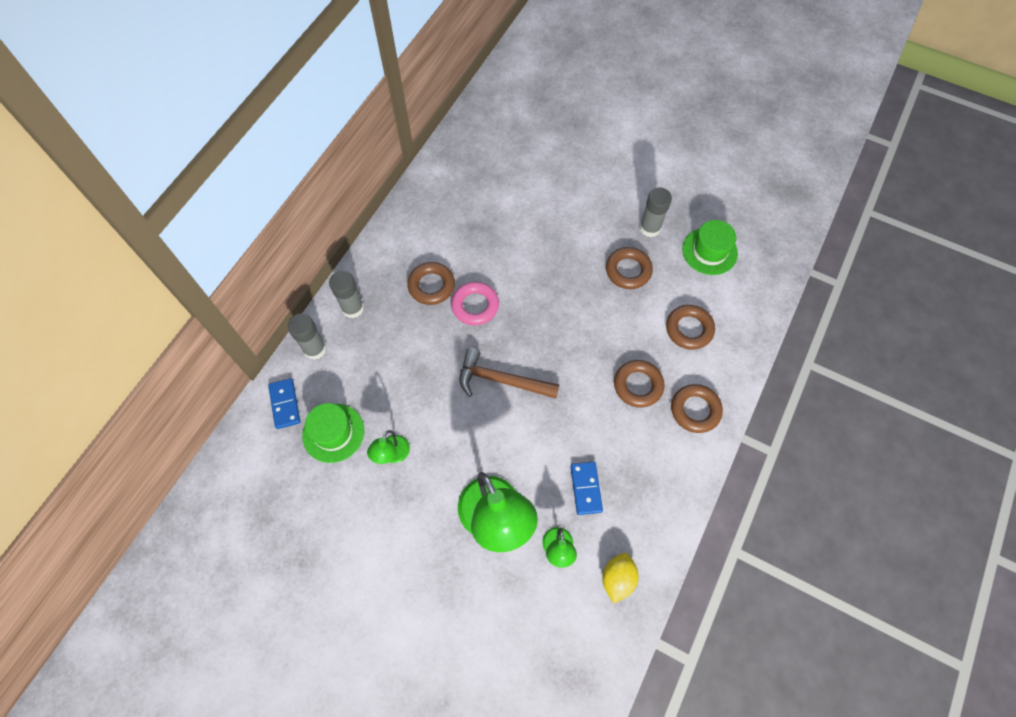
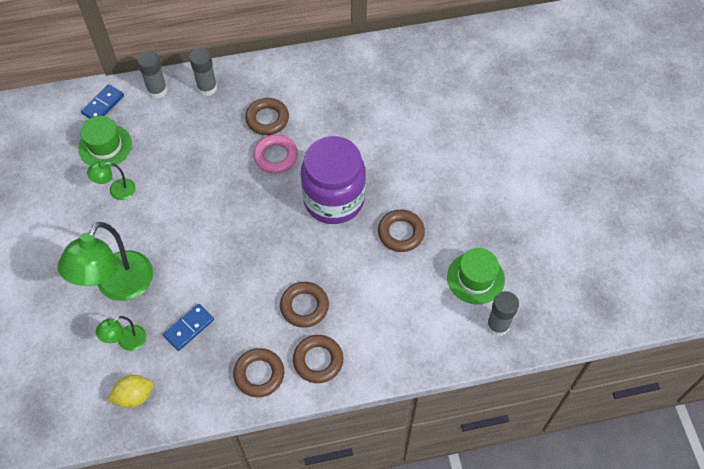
camera: 50 degrees right, 5 degrees down
(501, 380) = (229, 215): brown hammer -> none
(556, 294) = (334, 199): none -> purple jar
(650, 228) = (455, 222): grey glue stick -> grey glue stick (497, 325)
(689, 329) = (387, 310): brown ring -> brown ring (259, 374)

